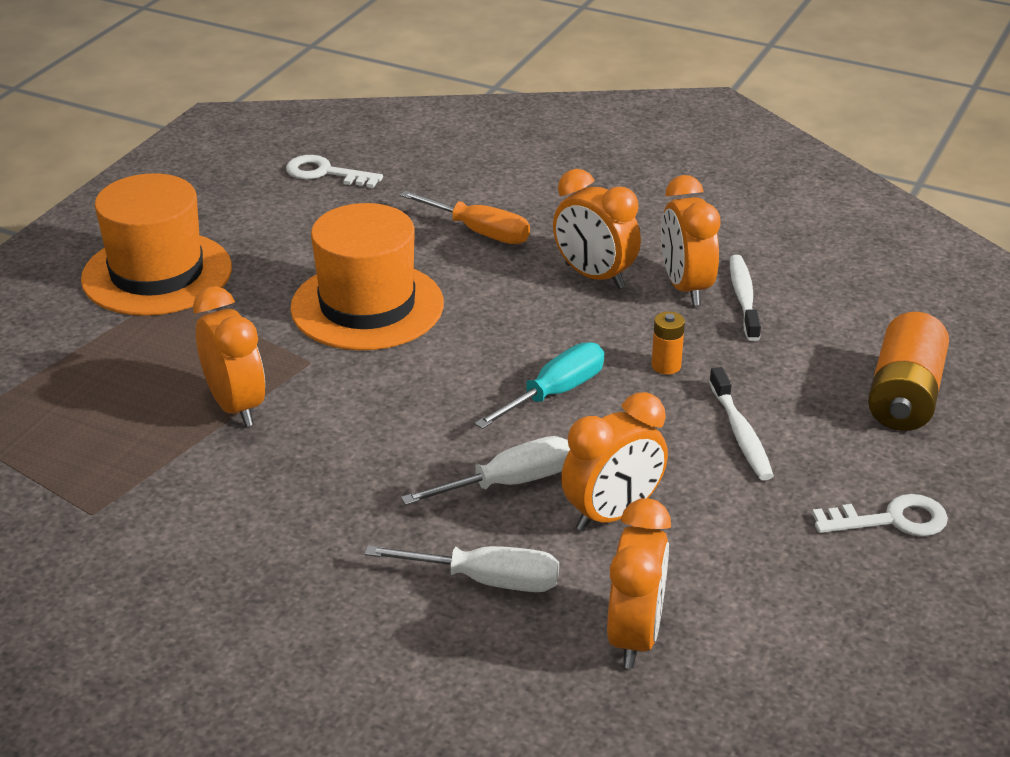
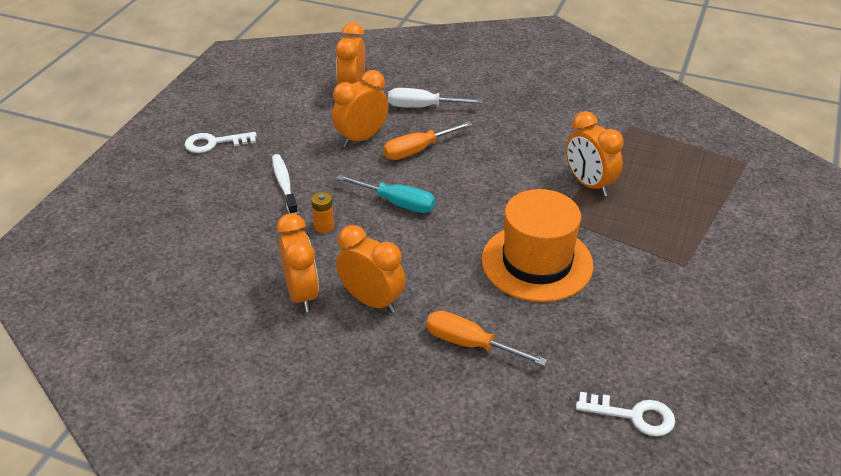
camera: 175 degrees right, 5 degrees up
(157, 274) = (707, 282): orange hat -> none
(508, 483) = (418, 150): white screwdriver -> orange screwdriver
(554, 393) = (396, 203): turquoise screwdriver -> turquoise screwdriver turned 105 degrees counterclockwise
(743, 298) = (259, 287): white toothbrush -> none
(904, 396) = (174, 214): orange battery -> none

